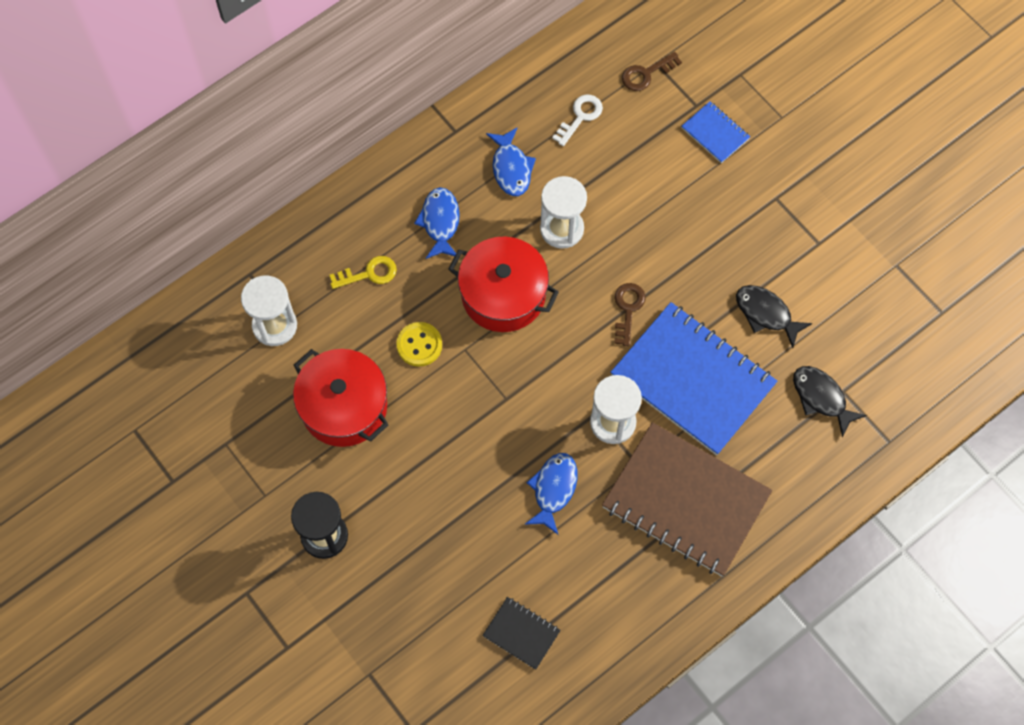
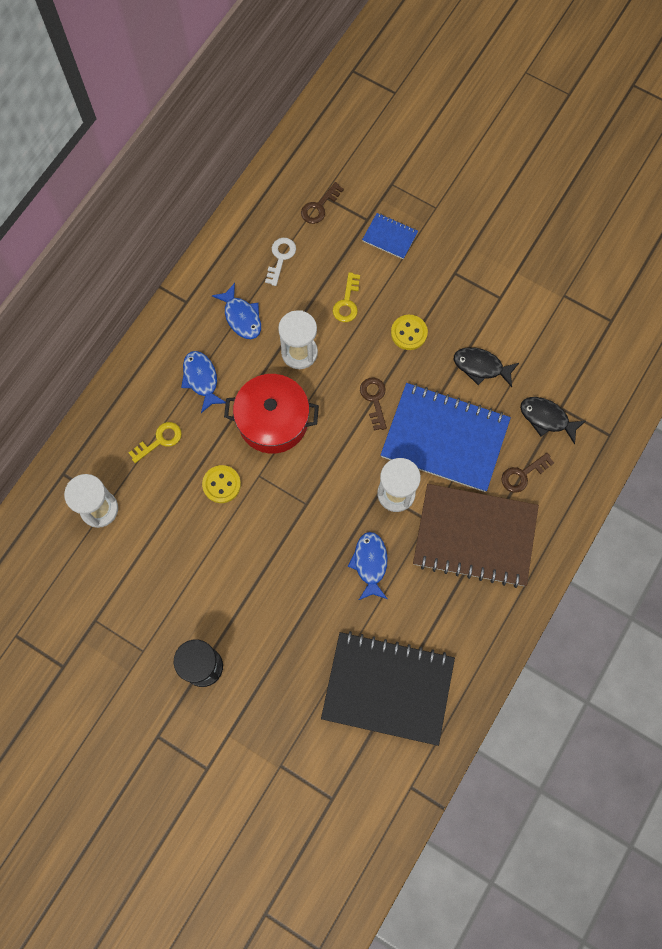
camera: 20 degrees left, 5 degrees up
(344, 406) = (180, 555): red pot -> none
(521, 633) = (388, 688): black notebook -> black notebook, size x2.25
(637, 191) = (347, 302): none -> yellow key
(696, 248) = (409, 333): none -> yellow button
(768, 451) = (523, 475): none -> brown key

